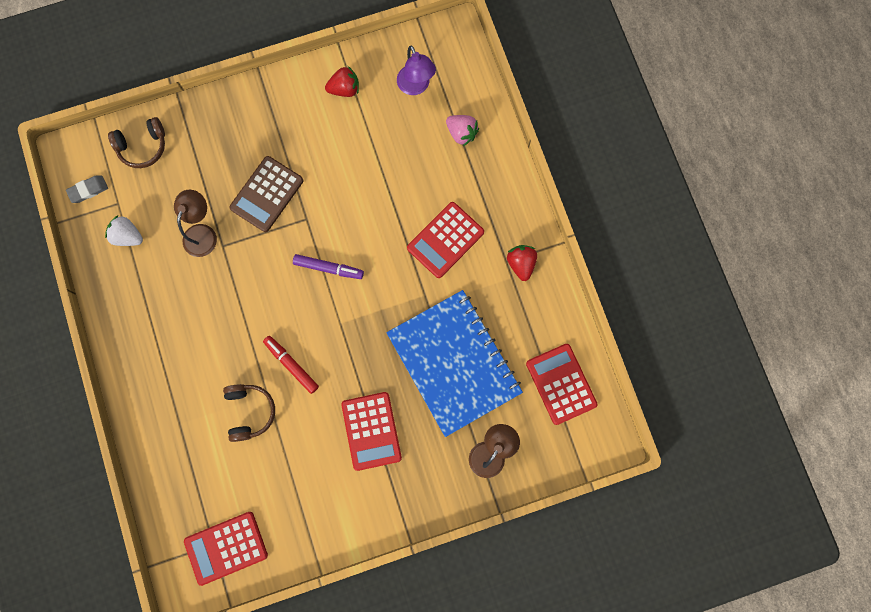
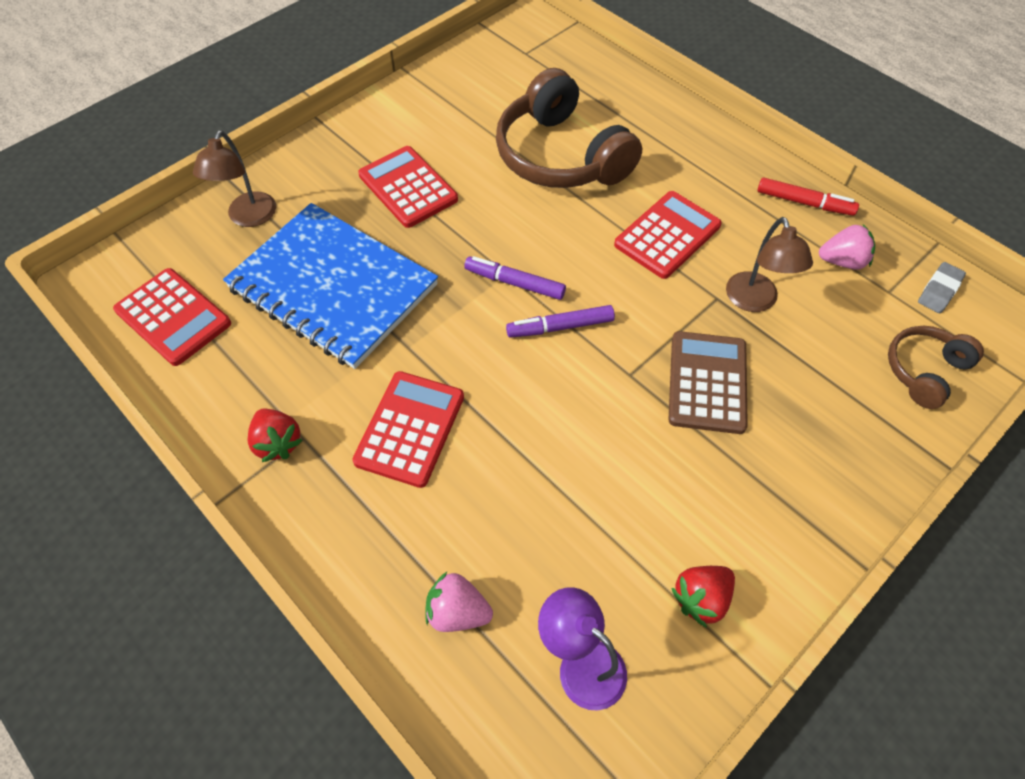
camera: 155 degrees right, 20 degrees down
(128, 236) = (842, 261): white strawberry -> pink strawberry
(226, 548) = (511, 54): red calculator -> red calculator (667, 235)
(249, 412) = (561, 156): brown headphones -> brown headphones, size x1.88
(291, 365) = (541, 212): red marker -> red marker (804, 202)
(339, 313) = (514, 283): none -> purple marker

